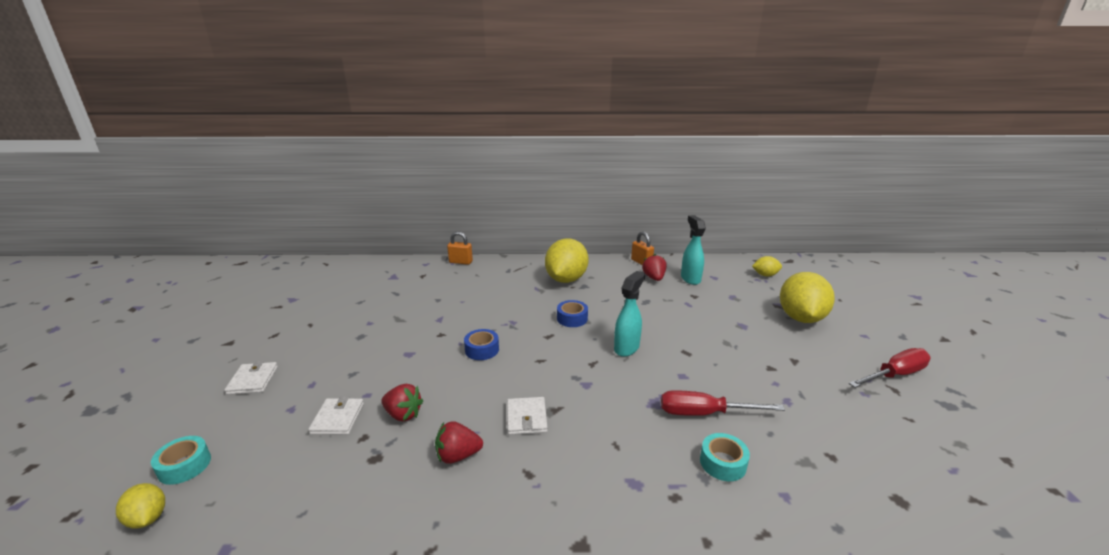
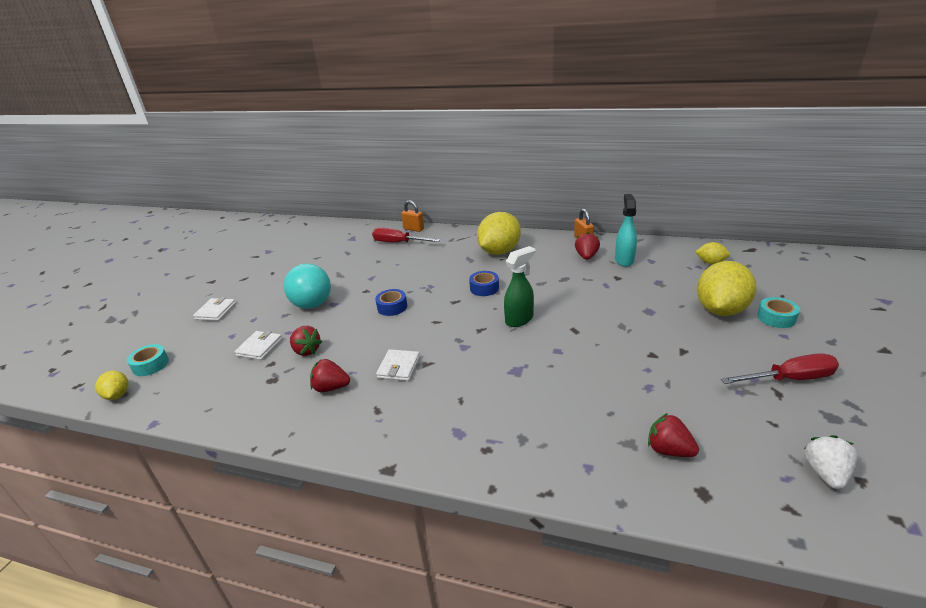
camera: 20 degrees right, 5 degrees up
(376, 350) = (310, 298): none -> turquoise light bulb
(627, 348) = (519, 319): turquoise spray bottle -> green spray bottle
(704, 413) = (557, 386): red screwdriver -> red screwdriver (398, 243)
(722, 463) = (547, 430): turquoise tape -> turquoise tape (776, 318)
(844, 462) = (669, 450): none -> red strawberry
(978, 459) = (825, 473): none -> white strawberry

